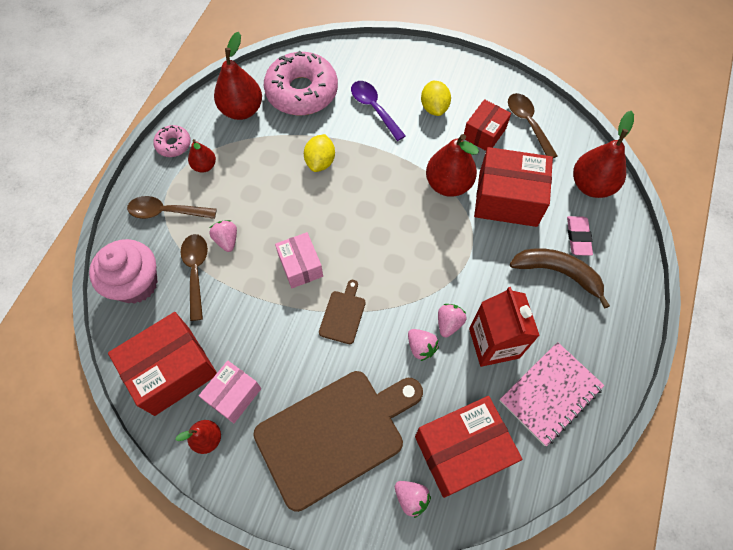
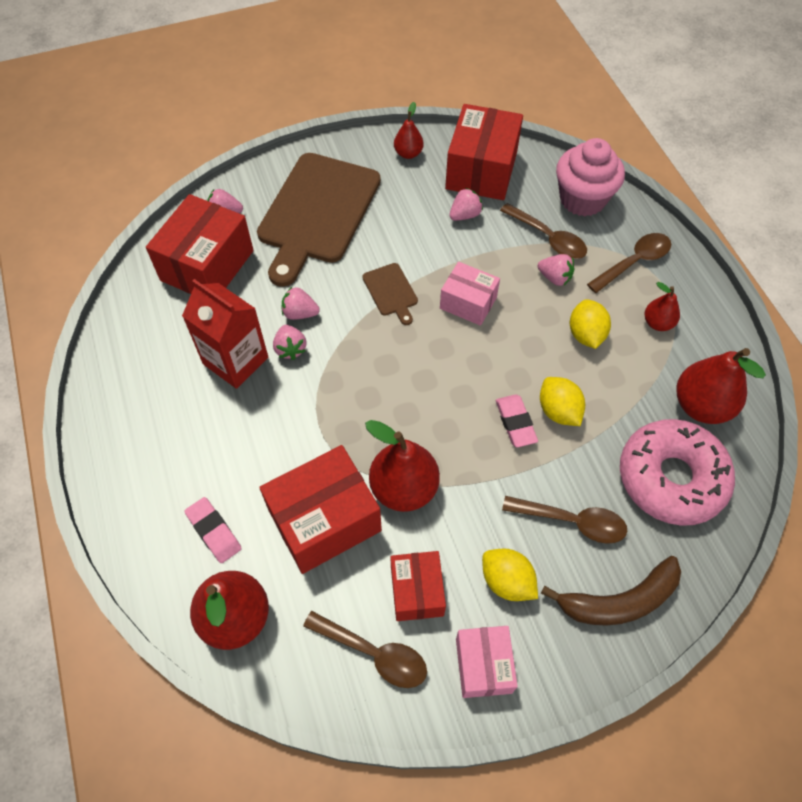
camera: 140 degrees right, 5 degrees down
(173, 144) = (712, 320): pink donut -> none
(229, 338) = (465, 215): none -> pink strawberry
(234, 395) = (418, 186): pink box -> pink box (483, 665)
(253, 191) = (586, 334): none -> yellow lemon
(351, 173) = (515, 423): none -> pink eraser
(374, 108) = (572, 521): purple spoon -> brown spoon
(550, 394) = (155, 354): pink notebook -> none
(558, 273) = (213, 473): brown banana -> brown banana (619, 601)

